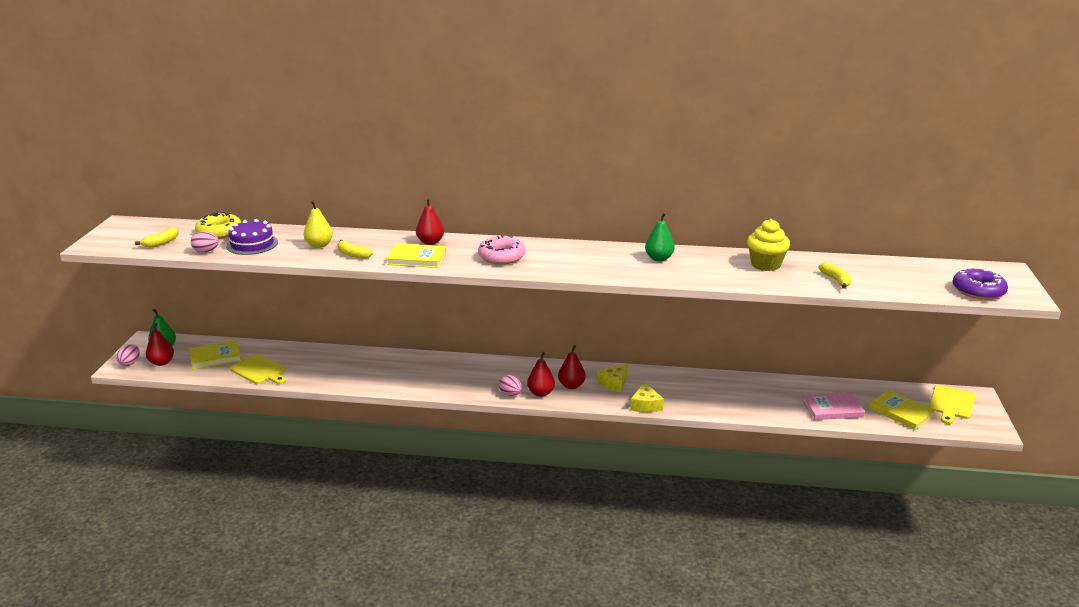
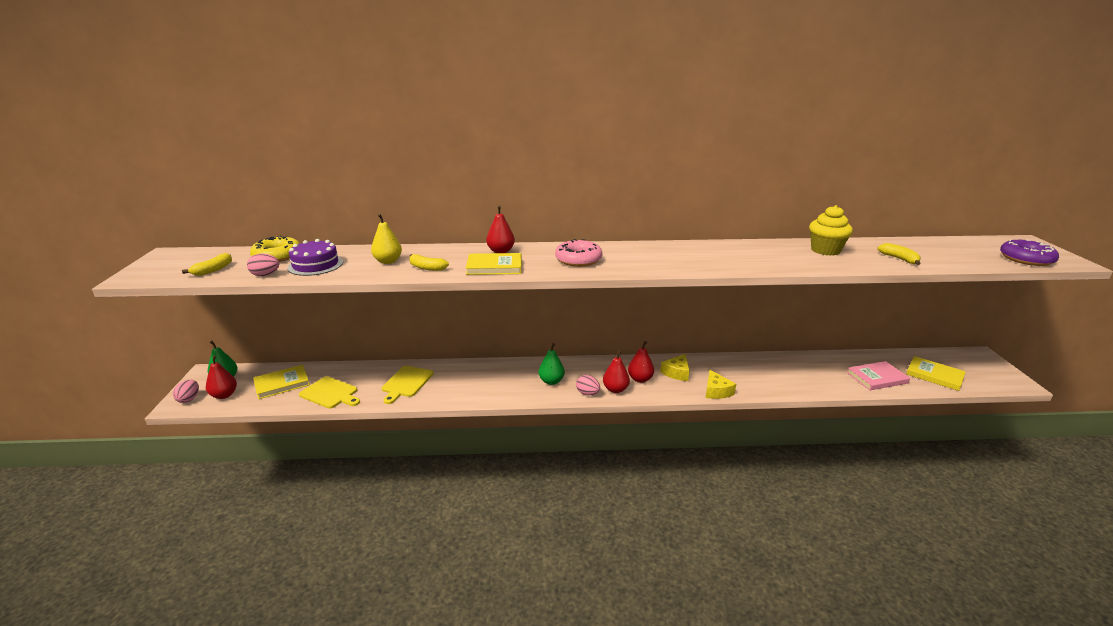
camera: 10 degrees left, 0 degrees up
(659, 258) = (726, 251): green pear -> green pear (551, 381)
(951, 403) = (967, 363): yellow cutting board -> yellow cutting board (406, 383)

